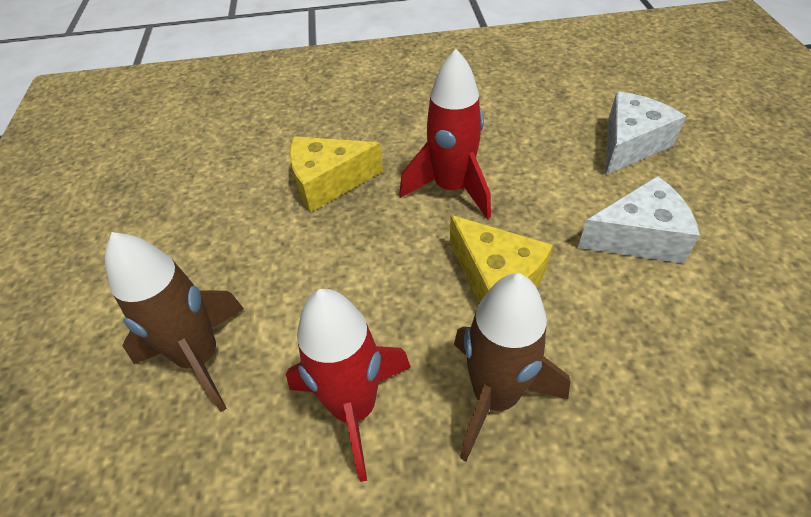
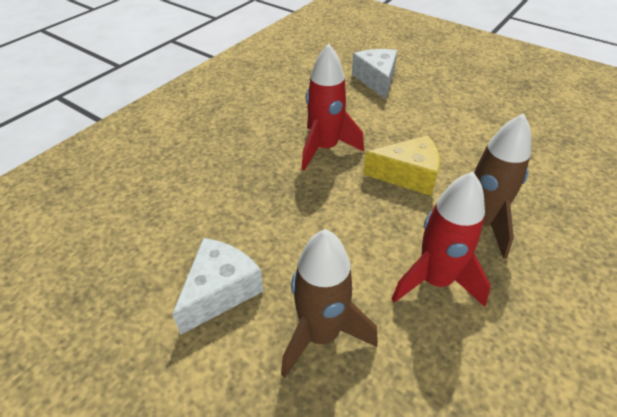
camera: 50 degrees left, 5 degrees down
(328, 182) = (248, 189): yellow cheese -> none
(638, 237) = (435, 118): white cheese -> white cheese (220, 291)

